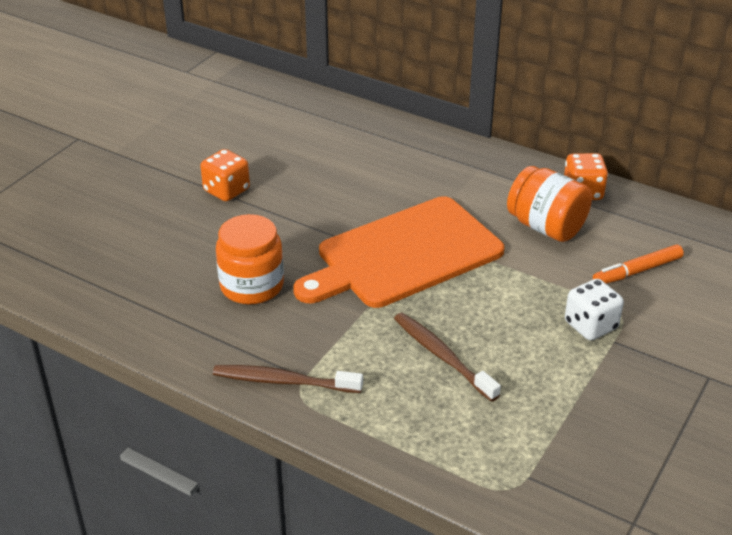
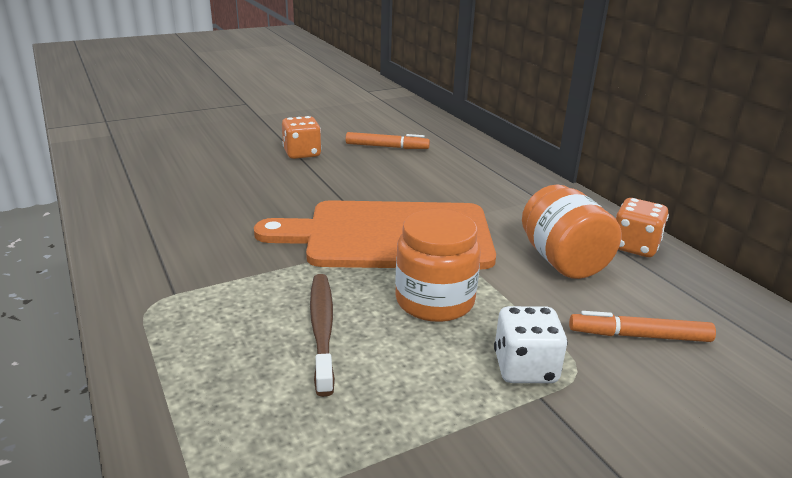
camera: 30 degrees right, 10 degrees down
(252, 286) = (232, 214): orange jar -> orange jar (434, 301)
(284, 381) = (152, 289): brown toothbrush -> none
(295, 151) = (387, 147): none -> orange marker

